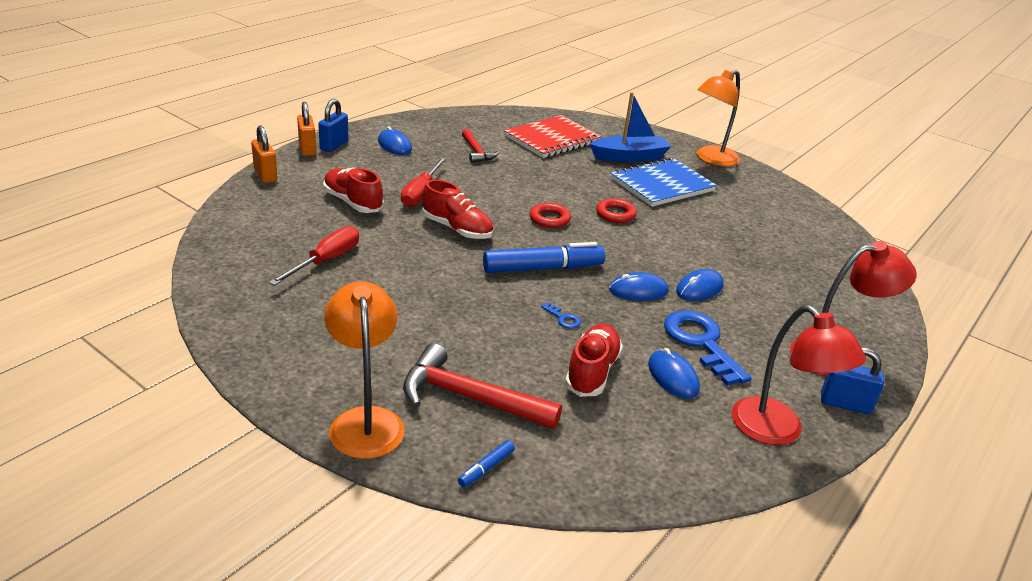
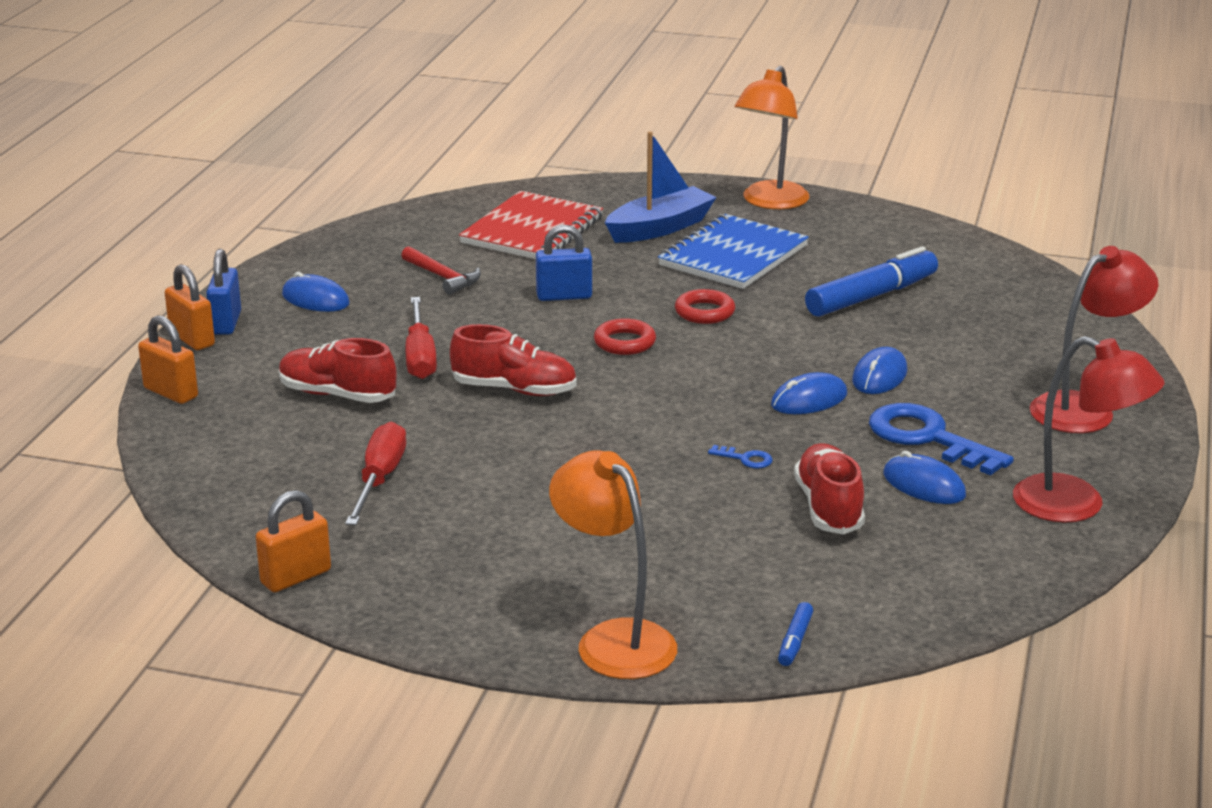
camera: 20 degrees left, 5 degrees down
(217, 307) = (296, 577): none -> orange padlock
(469, 398) = (712, 578): red hammer -> none
(543, 268) = (670, 407): blue marker -> blue marker (872, 296)
(845, 404) = (1128, 456): blue padlock -> blue padlock (564, 296)

